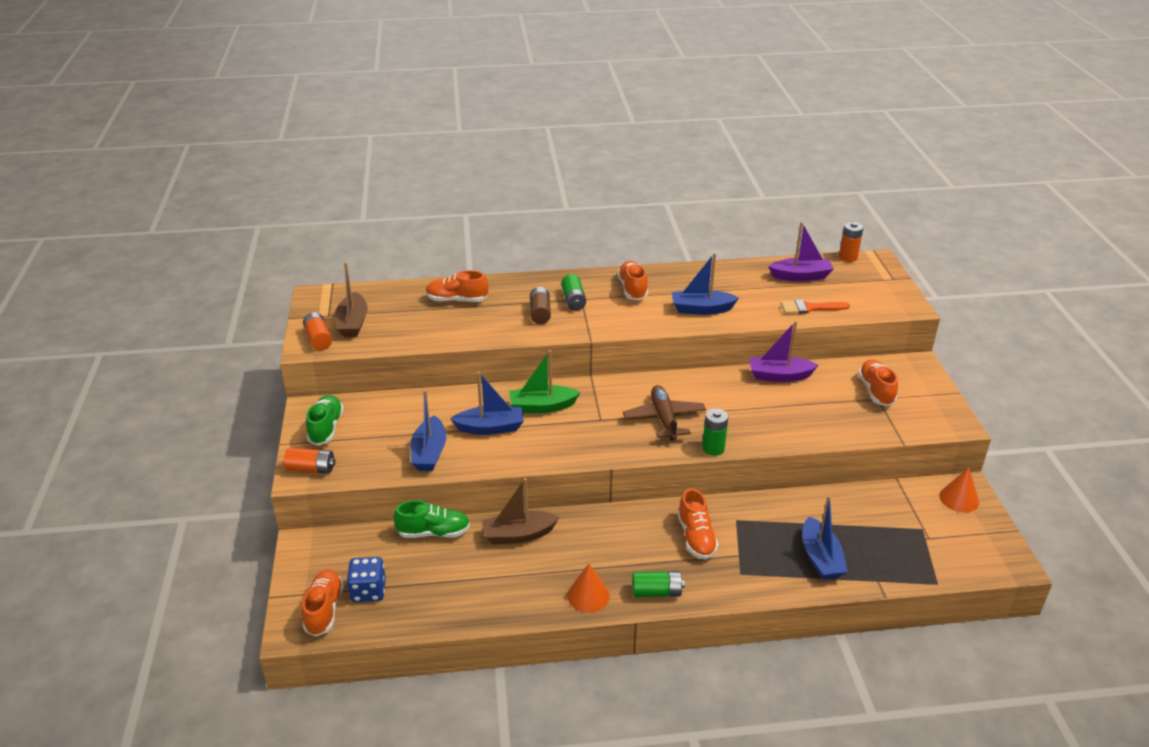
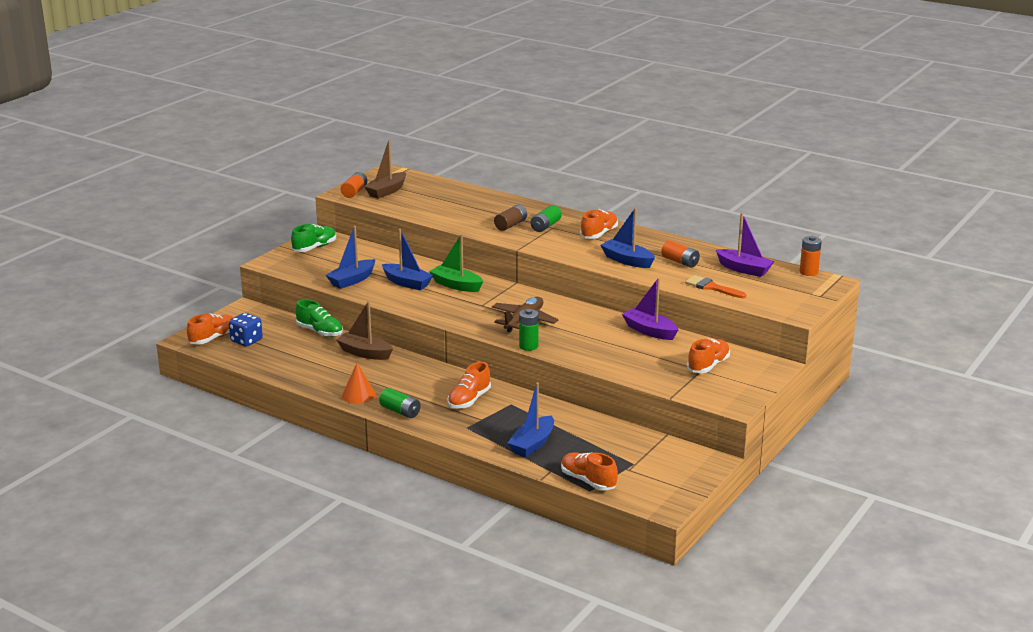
camera: 40 degrees right, 10 degrees down
(311, 469) = (277, 262): orange battery -> orange battery (680, 262)
(457, 300) = (469, 201): orange shoe -> orange shoe (588, 481)
(959, 499) = (693, 463): orange cone -> none

